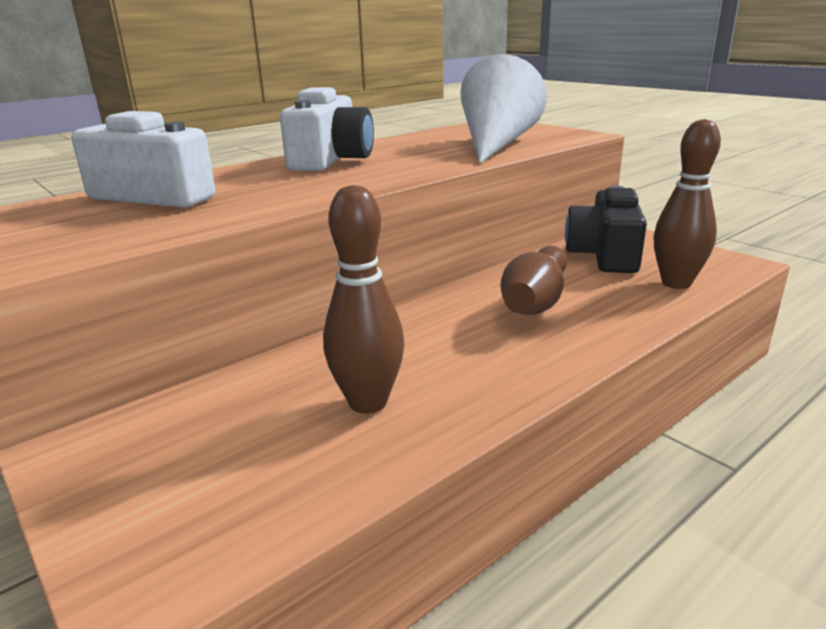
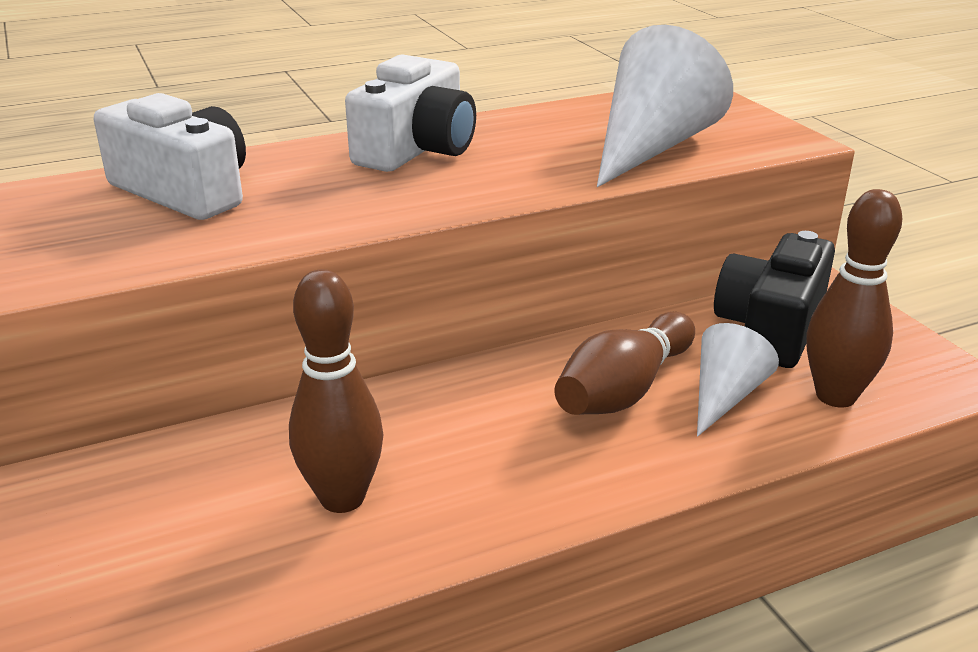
camera: 15 degrees right, 5 degrees up
(606, 294) = (725, 396): none -> white cone

